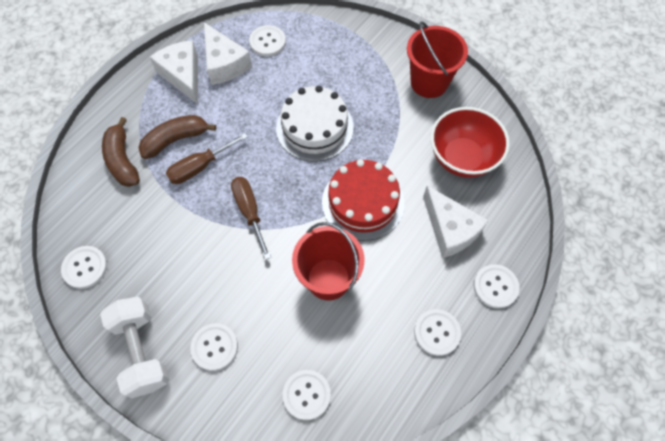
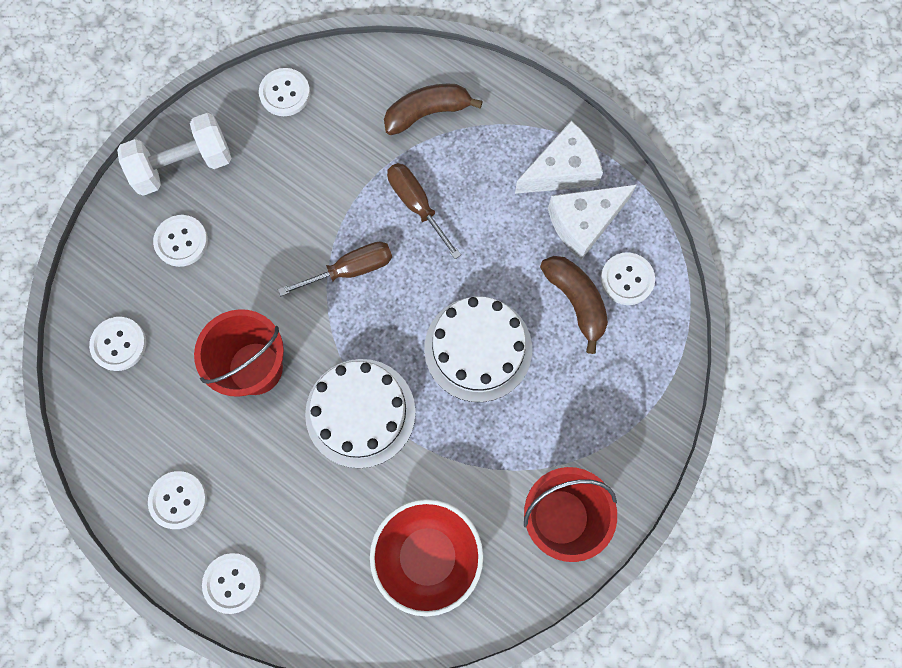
camera: 90 degrees right, 10 degrees up
(175, 140) = (457, 171): brown banana -> brown banana (576, 301)
(363, 202) = (360, 413): red cake -> white cake
(450, 229) = (316, 529): white cheese -> none

